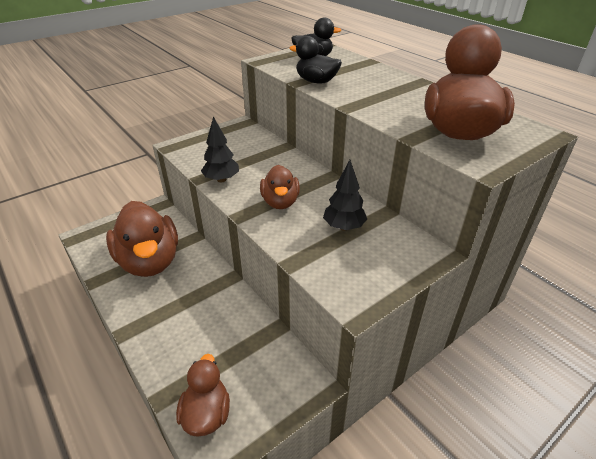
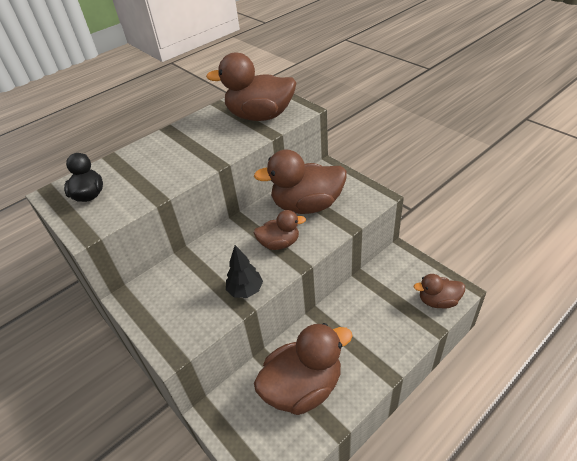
camera: 90 degrees left, 5 degrees up
(316, 81) = (158, 186): black duck -> none
(344, 227) = (307, 205): black tree -> brown duck

